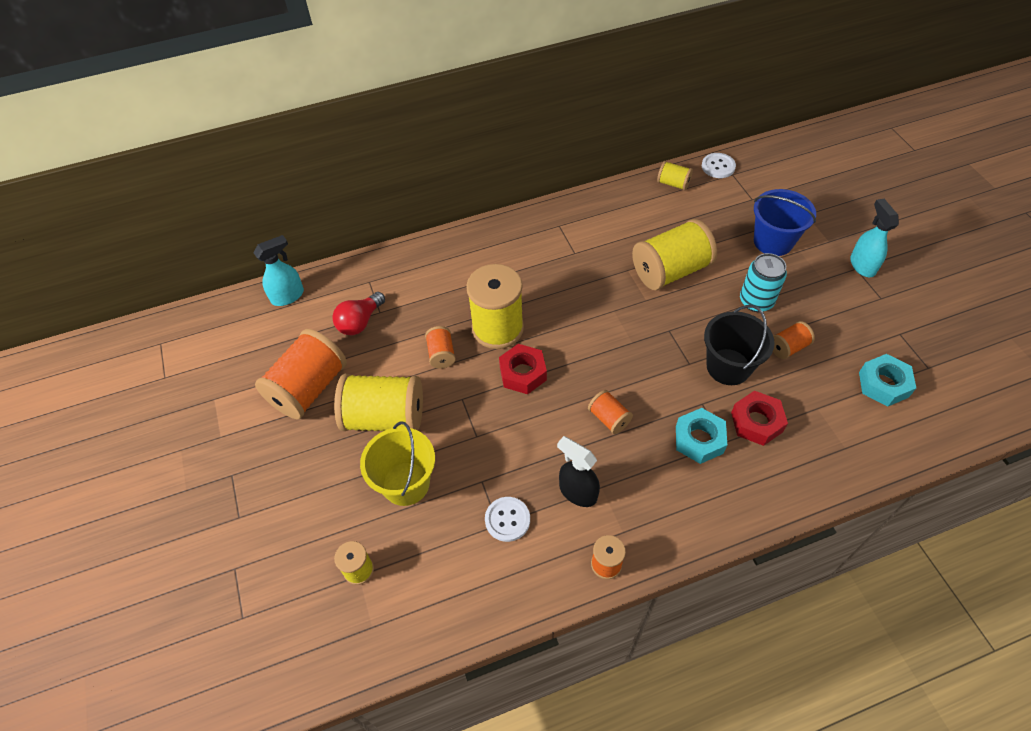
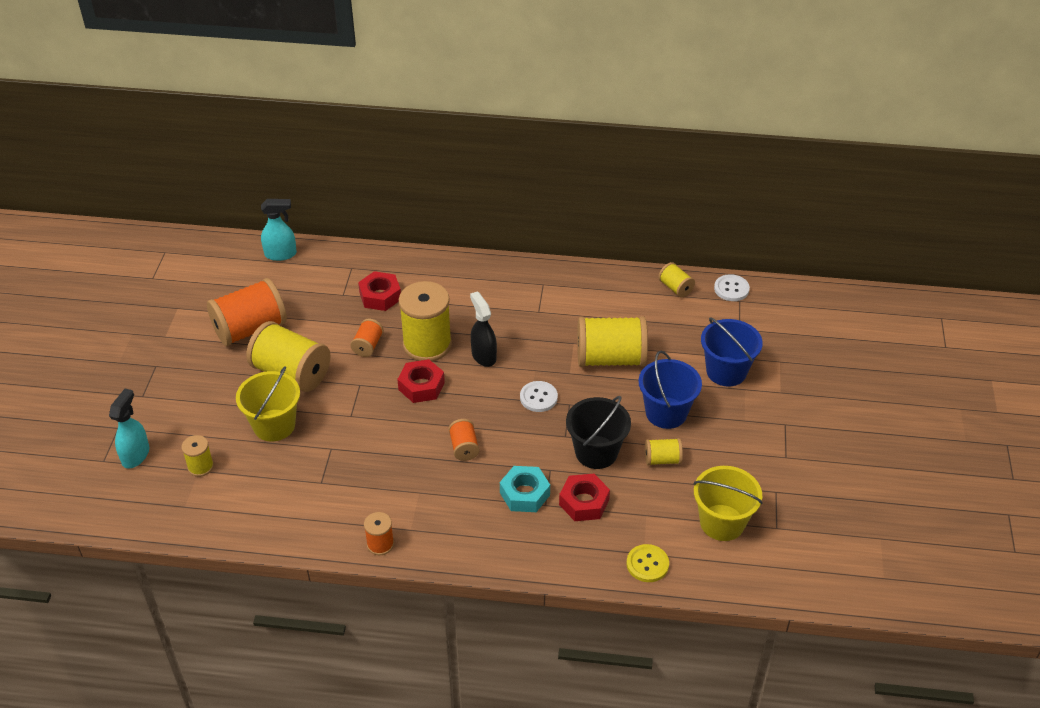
camera: 25 degrees right, 10 degrees down
(360, 322) = (322, 296): red light bulb -> none
(417, 298) = (380, 296): none -> red nut
(507, 519) = (330, 482): white button -> white button (538, 397)
(577, 492) = (397, 487): black spray bottle -> black spray bottle (483, 356)
(756, 301) = (666, 413): turquoise can -> blue bucket
(788, 347) = (662, 459): orange spool -> yellow spool
(857, 457) = (647, 564): none -> yellow button
(862, 265) = (793, 424): turquoise spray bottle -> turquoise spray bottle (136, 455)
(883, 384) = (722, 522): turquoise nut -> yellow bucket

